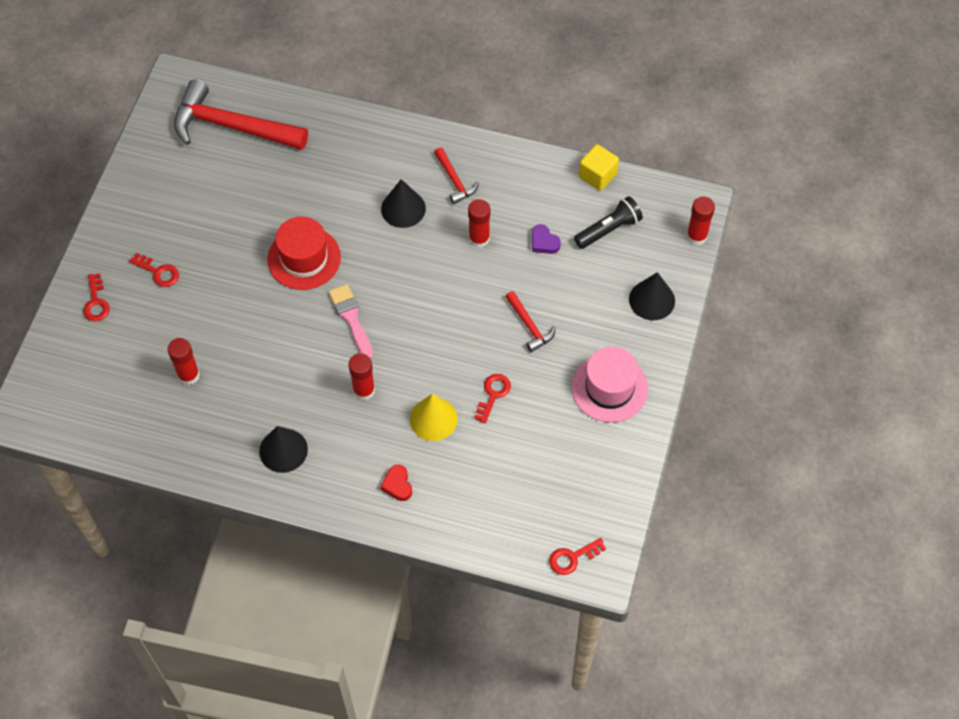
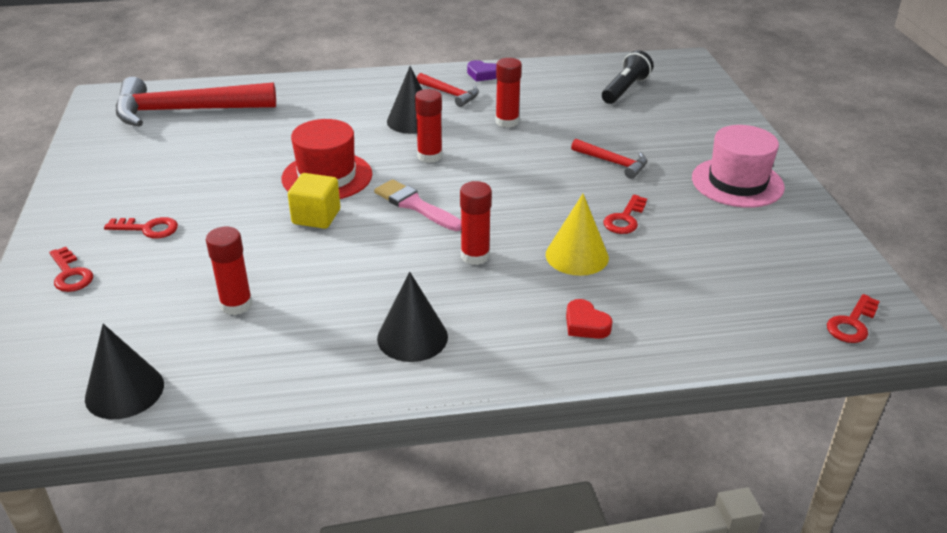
camera: 25 degrees left, 25 degrees down
(493, 394) = (624, 219): red key -> red key turned 150 degrees counterclockwise
(544, 242) = (572, 110): purple heart -> purple heart (482, 74)
(597, 175) = (582, 64): yellow cube -> yellow cube (316, 217)
(652, 300) = (710, 119): black cone -> black cone (124, 391)
(696, 236) = (706, 76): red glue stick -> red glue stick (429, 156)

